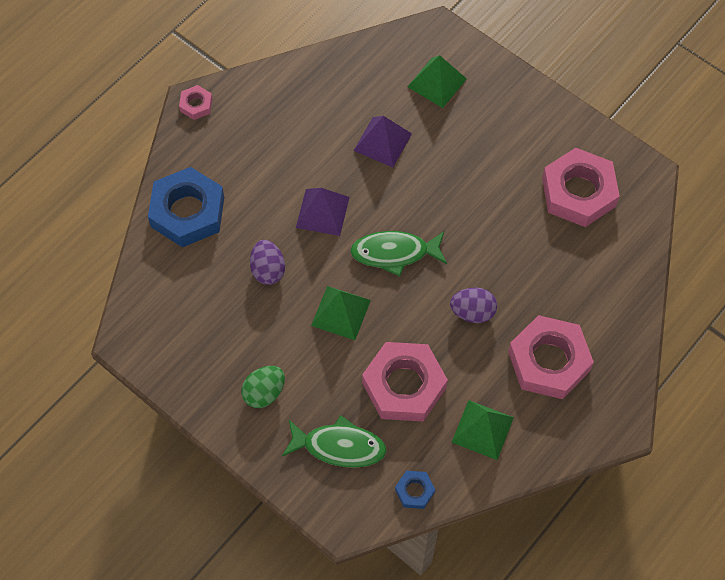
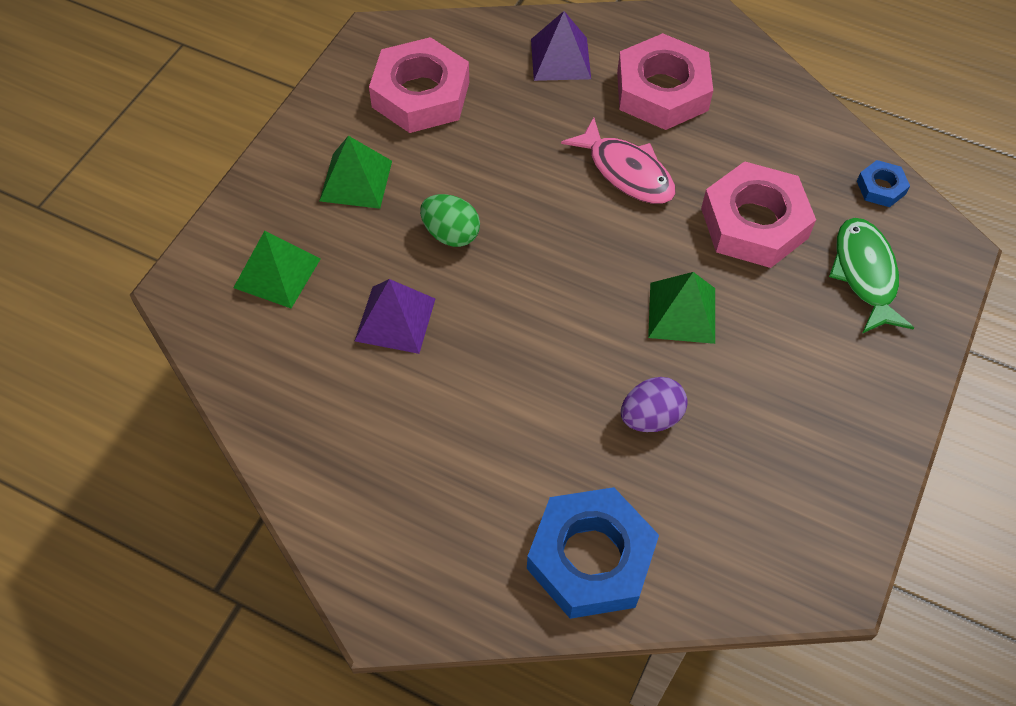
camera: 105 degrees left, 5 degrees down
(196, 105) = (385, 605): pink nut -> none
(264, 393) = (834, 375): green egg -> green egg (451, 234)
(322, 212) = (534, 369): purple pyramid -> purple pyramid (560, 59)
(394, 253) = (571, 270): green fish -> none
(472, 312) = (626, 172): purple egg -> pink fish
(482, 429) = (774, 137): green pyramid -> green pyramid (356, 180)

